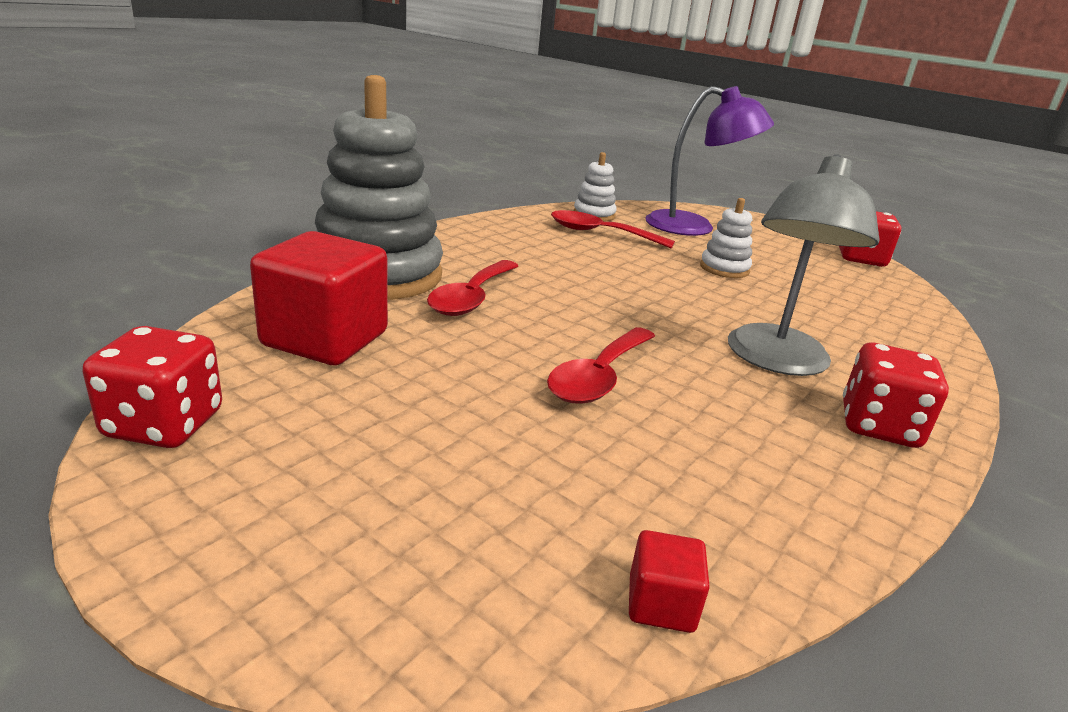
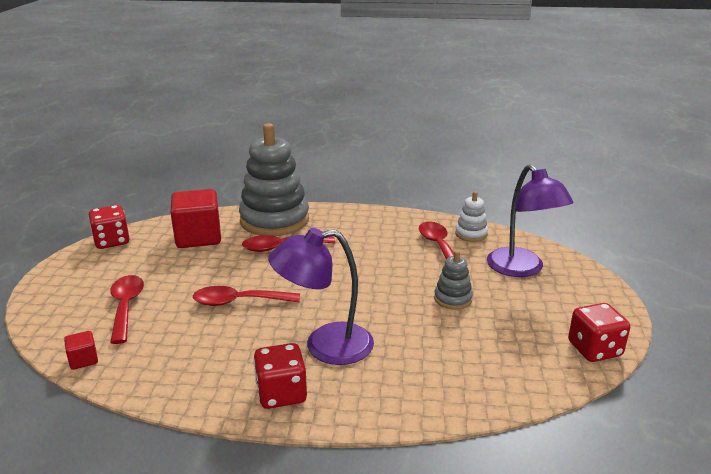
camera: 60 degrees right, 0 degrees up
(492, 487) = (126, 307): none -> red spoon
(724, 269) = (453, 299): white stacking toy -> grey stacking toy
(776, 361) = (325, 346): grey lamp -> purple lamp

